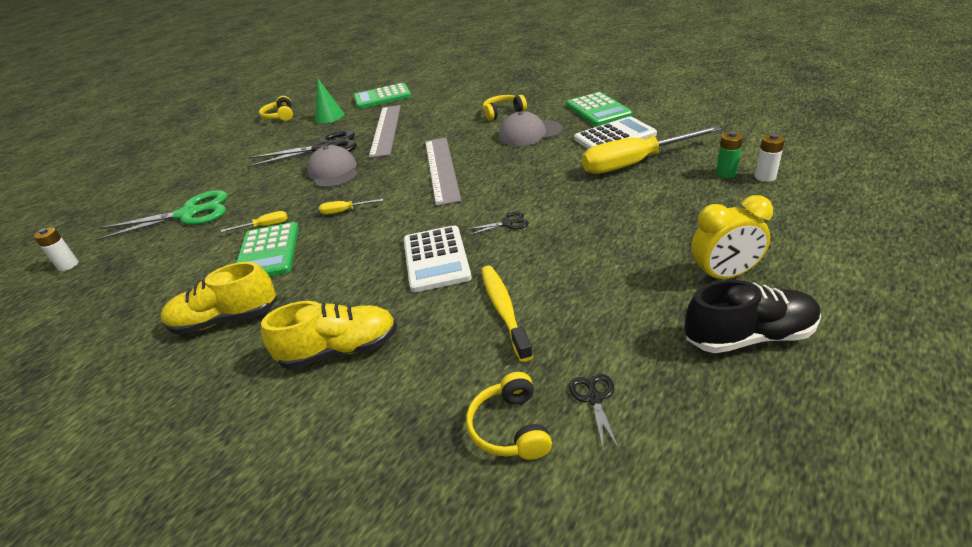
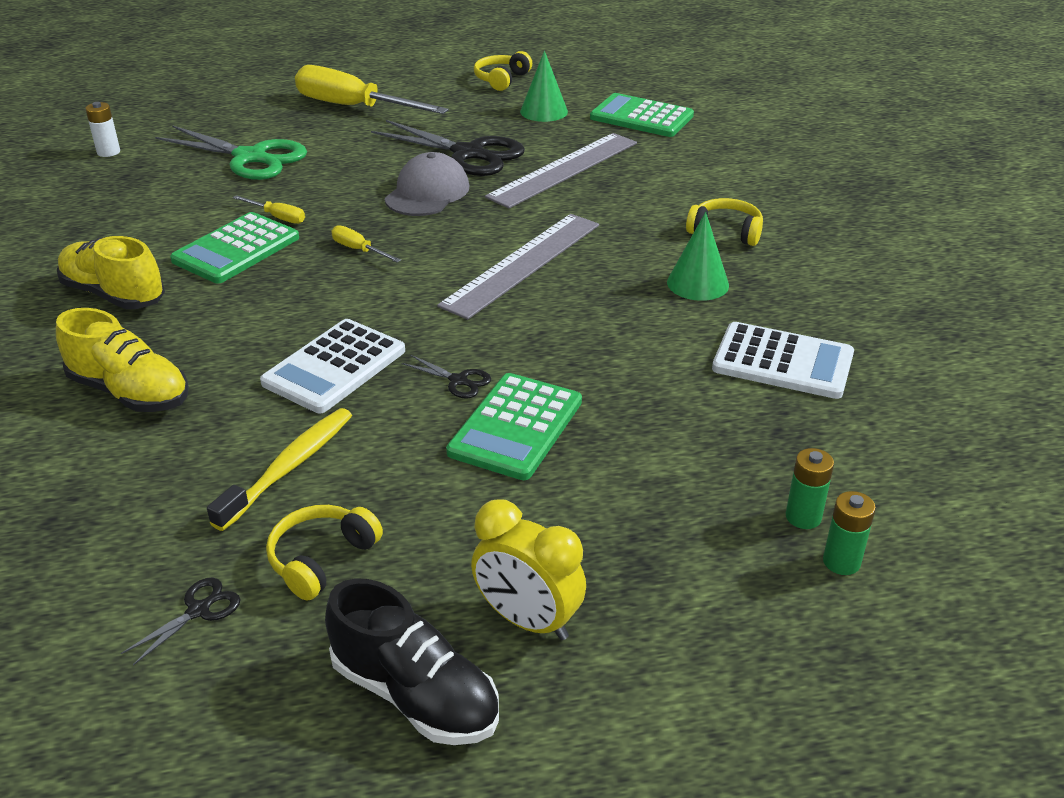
camera: 40 degrees right, 0 degrees up
(510, 427) = (110, 570): yellow headphones -> yellow headphones (322, 559)
(530, 133) = (697, 283): grey cap -> green cone
(598, 110) = (845, 308): green calculator -> green calculator (515, 427)
(634, 163) = (728, 415): yellow screwdriver -> yellow screwdriver (354, 107)
(765, 177) = (841, 562): white battery -> green battery

